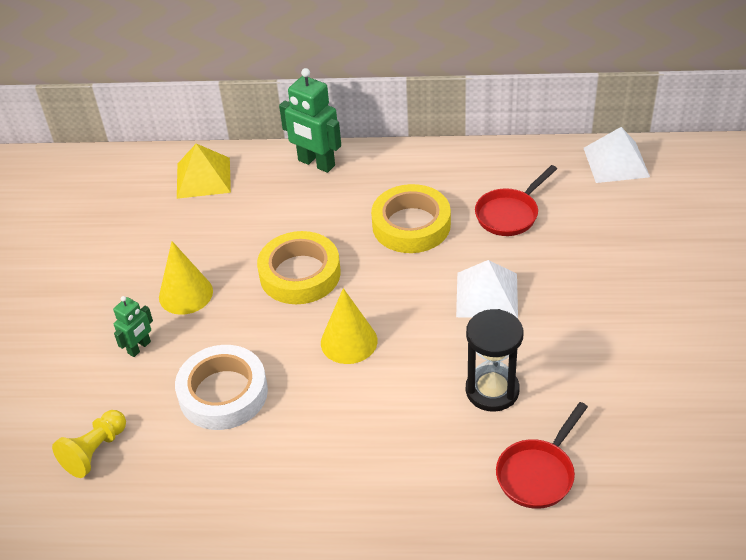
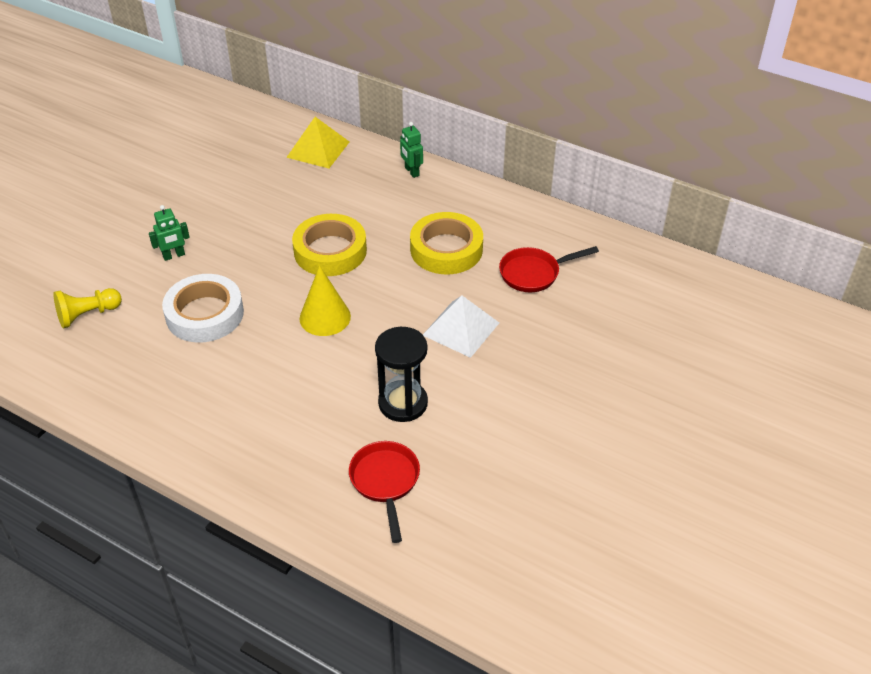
camera: 25 degrees right, 0 degrees up
(185, 294) = (236, 231): yellow cone -> none
(316, 163) = (411, 171): green robot -> green robot, size x0.57
(538, 473) = (385, 482): red pan -> red pan turned 105 degrees clockwise
(616, 162) = (662, 268): white pyramid -> none

